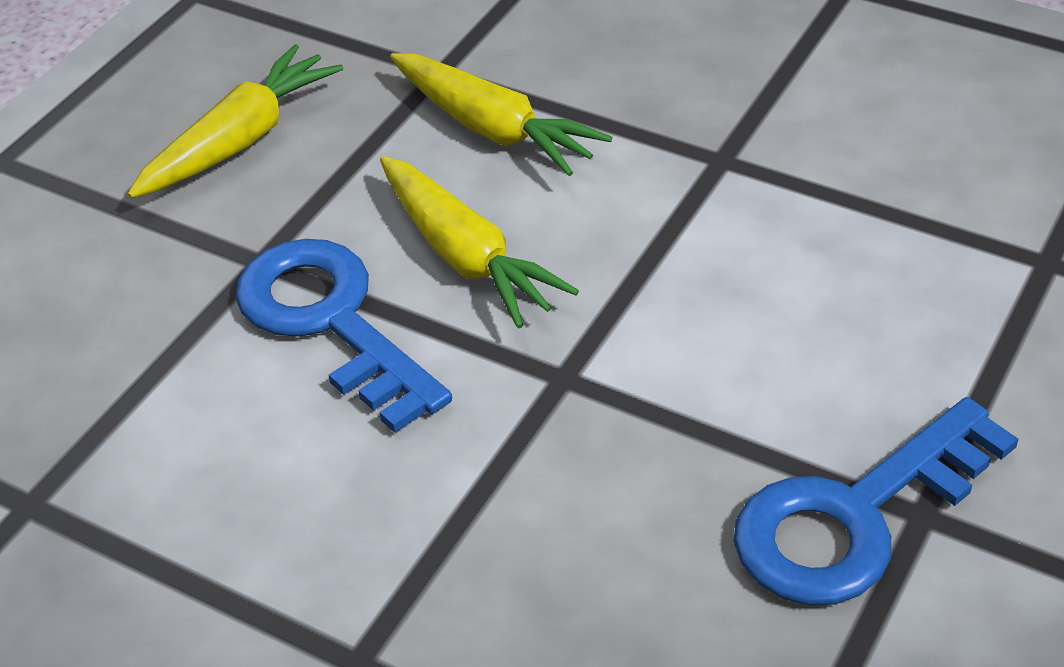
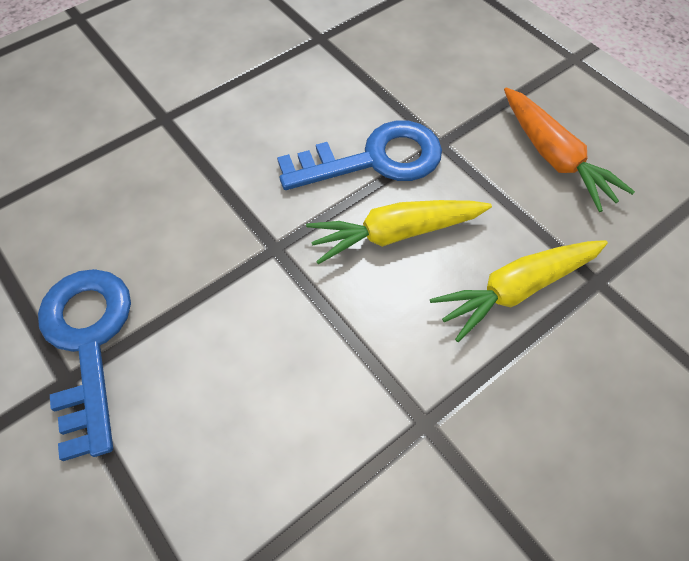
camera: 110 degrees right, 15 degrees up
(239, 141) = (553, 156): yellow carrot -> orange carrot

